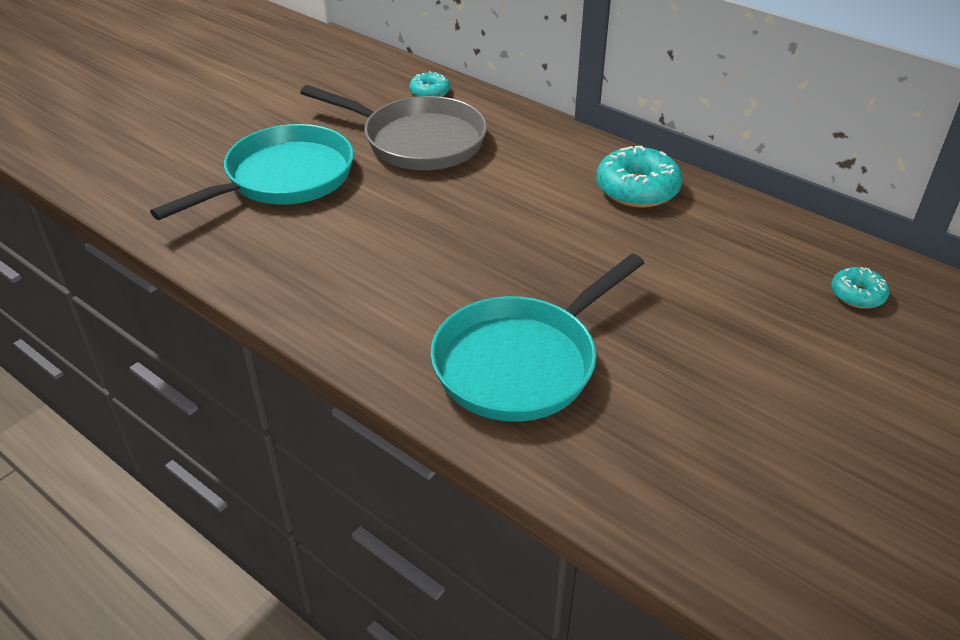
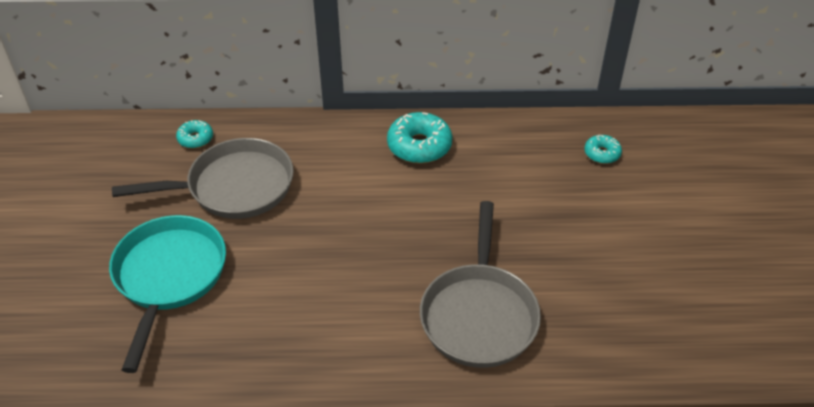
camera: 40 degrees left, 5 degrees up
(522, 362) = (479, 314): turquoise pan -> grey pan

